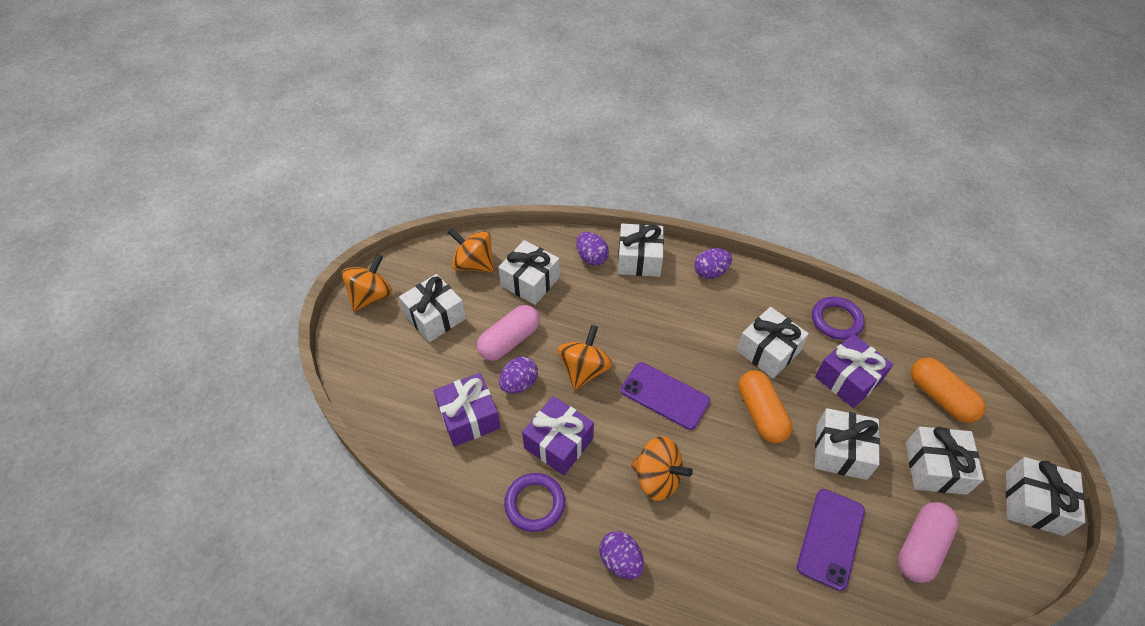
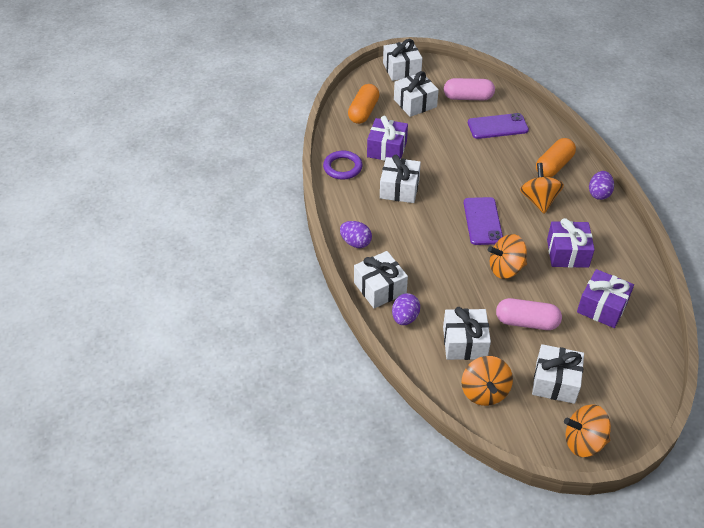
camera: 125 degrees left, 5 degrees down
(519, 384) = (551, 296): purple egg -> none
(535, 504) = (613, 243): purple ring -> none
(761, 413) = (450, 175): orange capsule -> orange capsule (553, 166)
(841, 451) = (441, 137): white gift -> none

